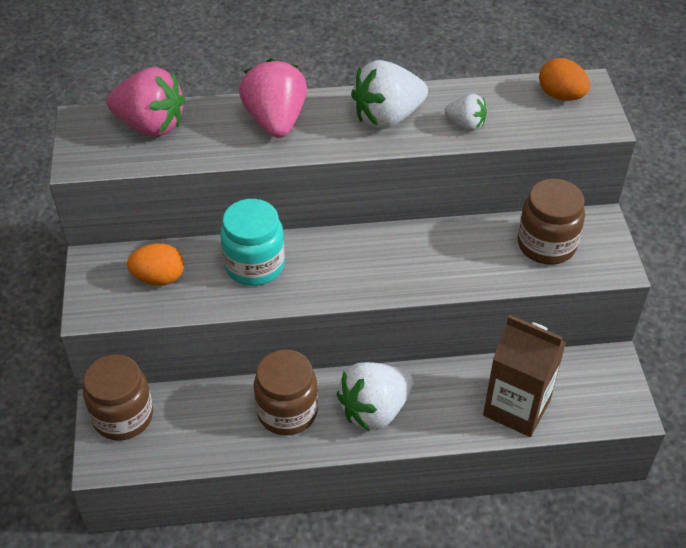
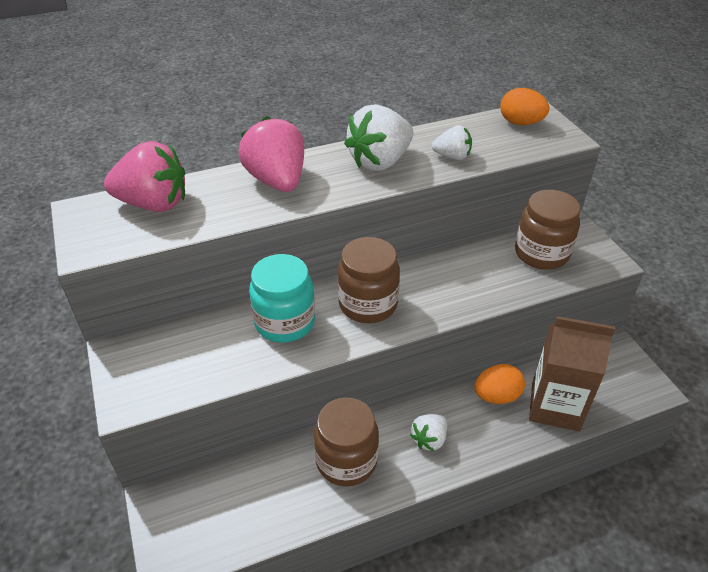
camera: 15 degrees left, 5 degrees down
(123, 416) = (179, 506): brown jar -> brown jar (368, 304)
(159, 278) = (191, 353): orange egg -> orange egg (496, 396)
(374, 410) = (429, 439): white strawberry -> white strawberry, size x0.54

